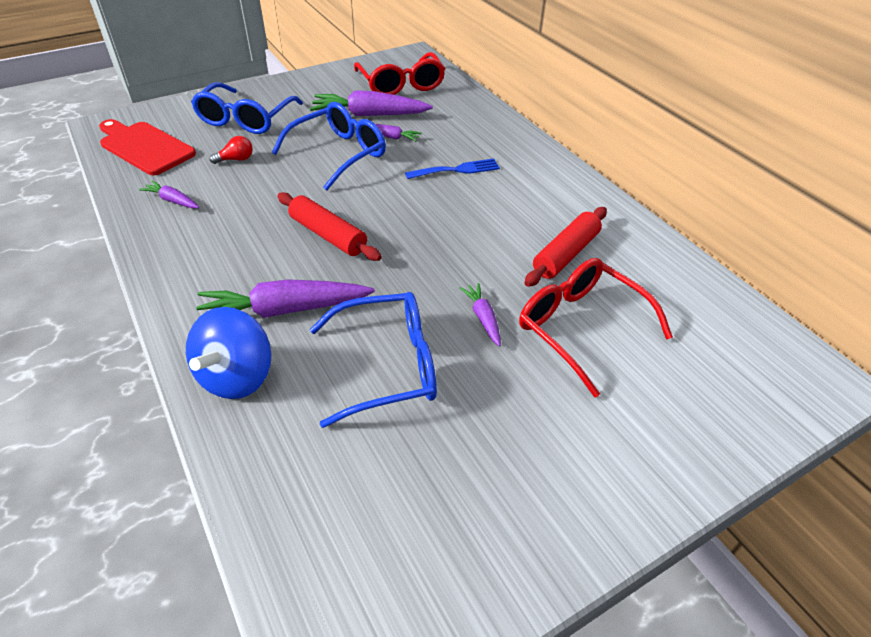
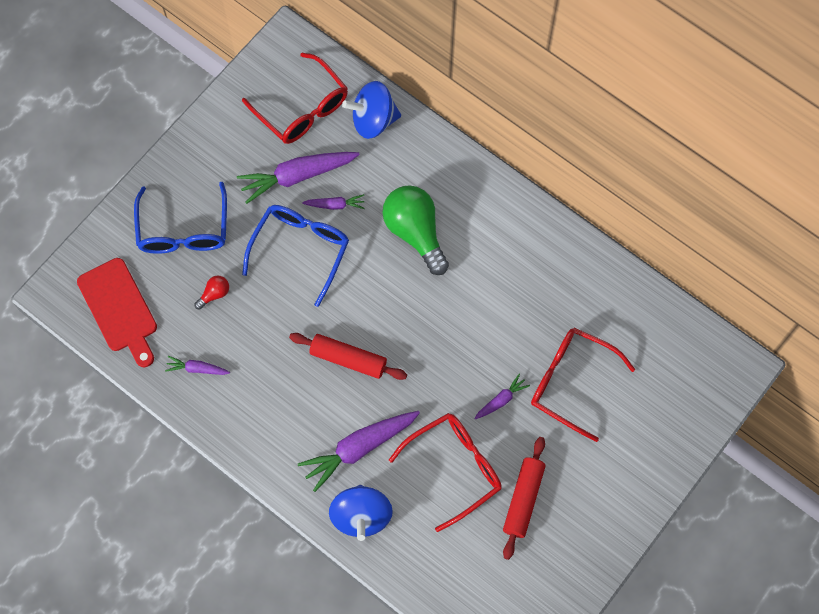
camera: 20 degrees left, 25 degrees up
(144, 147) = (119, 309): red cutting board -> red cutting board turned 135 degrees counterclockwise
(387, 366) = (454, 468): blue glasses -> red glasses
(457, 170) = (415, 232): blue fork -> green light bulb
(458, 102) = (373, 120): none -> blue spinning top
(483, 318) = (501, 400): purple carrot -> purple carrot turned 90 degrees clockwise
(565, 254) = (539, 308): red rolling pin -> red rolling pin (523, 499)

